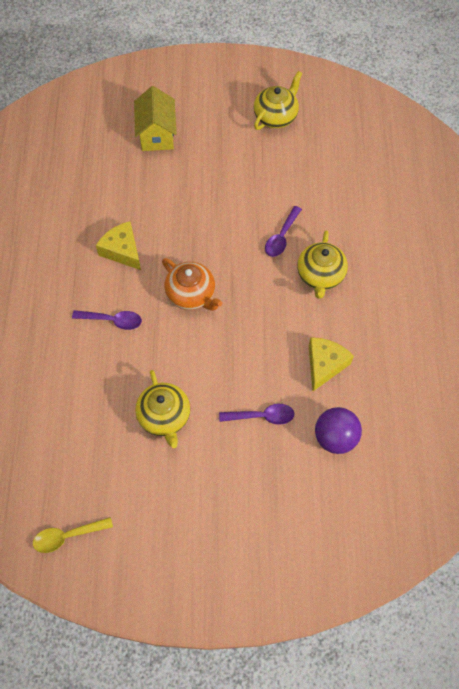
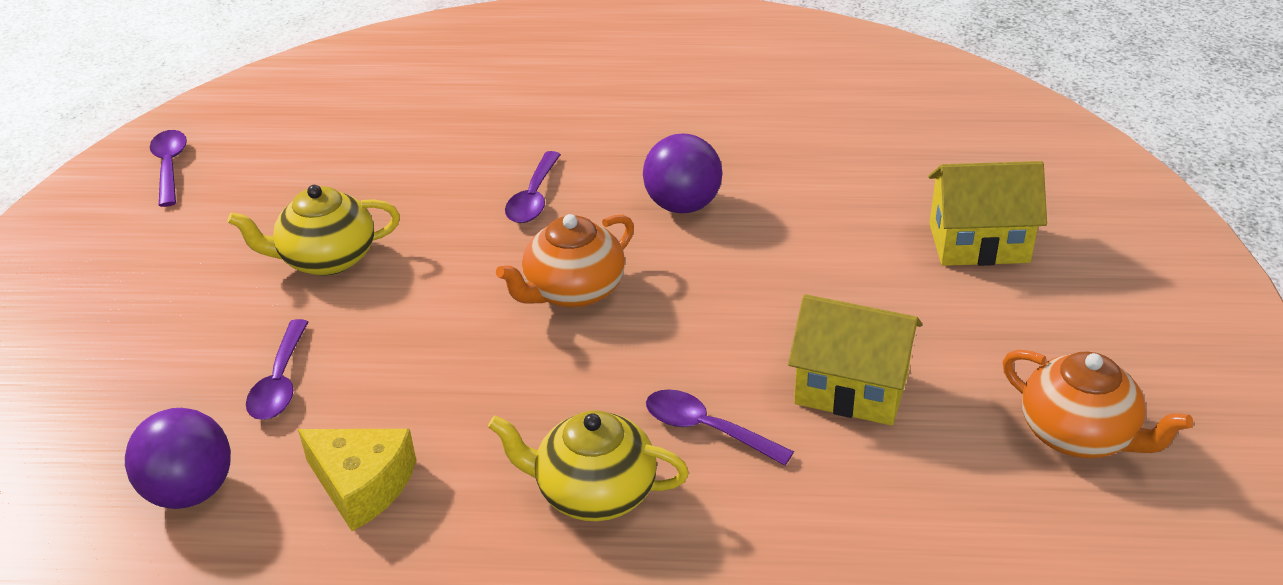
camera: 95 degrees right, 25 degrees down
(67, 536) = (170, 167): yellow spoon -> purple spoon
(122, 250) = (682, 205): yellow cheese -> purple ball
(254, 186) = (851, 389): none -> yellow house
(276, 116) = (1079, 434): yellow teapot -> orange teapot

